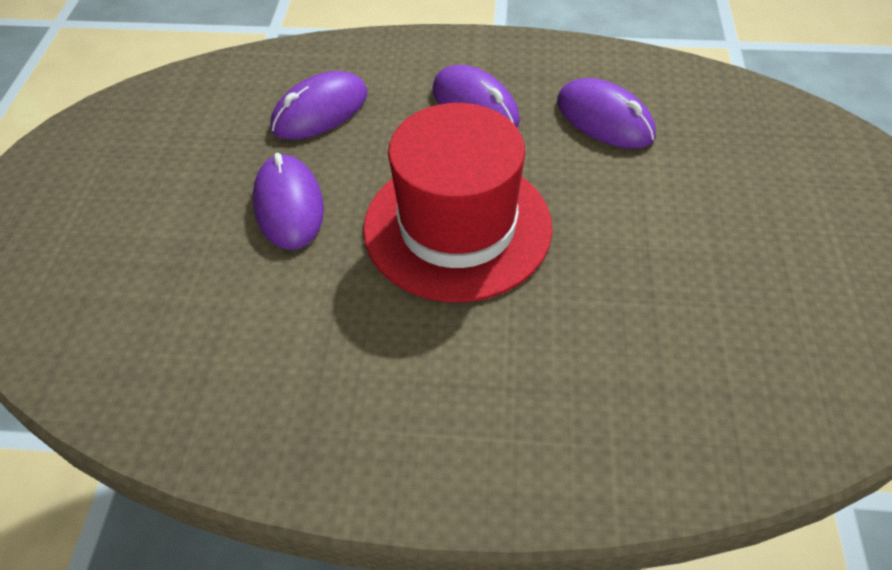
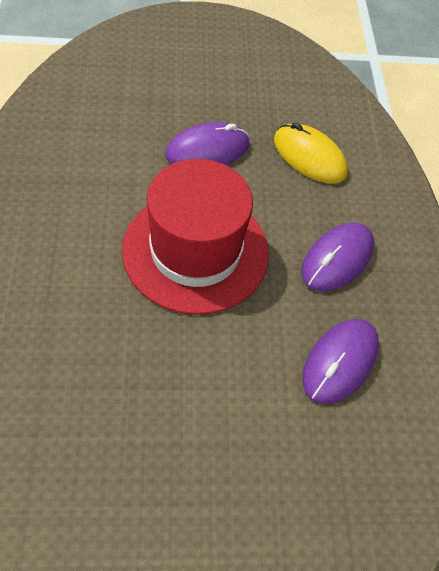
camera: 75 degrees right, 5 degrees up
(320, 111) = (309, 157): purple mouse -> yellow mouse

